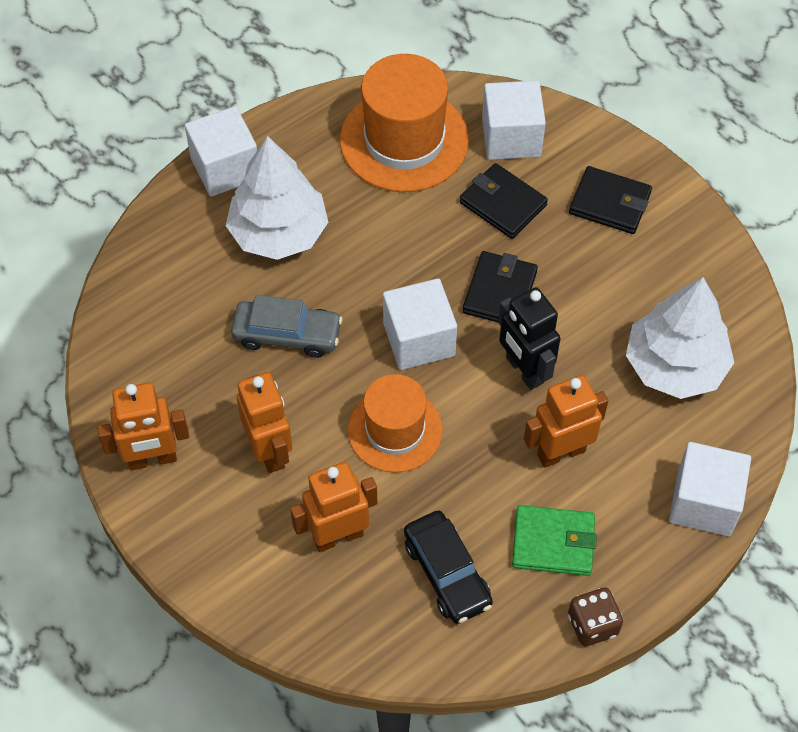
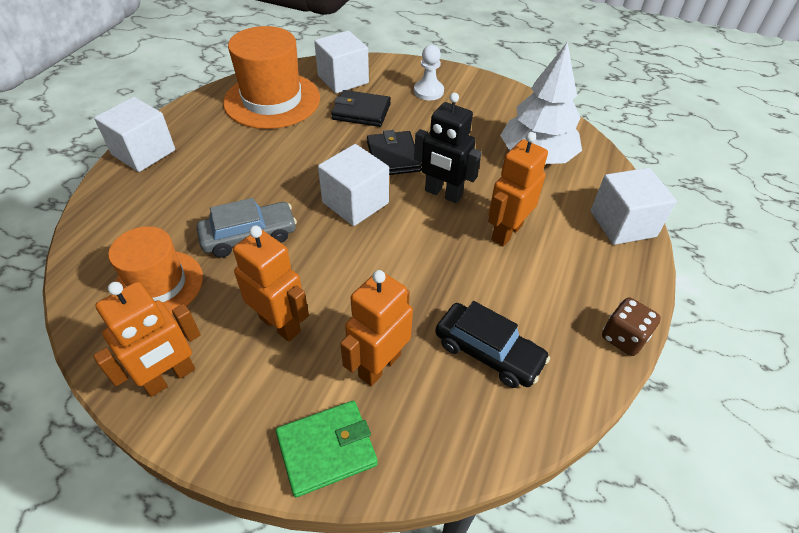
camera: 30 degrees left, 10 degrees down
(278, 233) = (207, 176): white tree -> none
(395, 430) = (376, 267): orange hat -> orange hat (158, 284)
(553, 543) = (548, 293): green wallet -> green wallet (327, 449)
(610, 203) = (428, 91): black wallet -> white pawn

